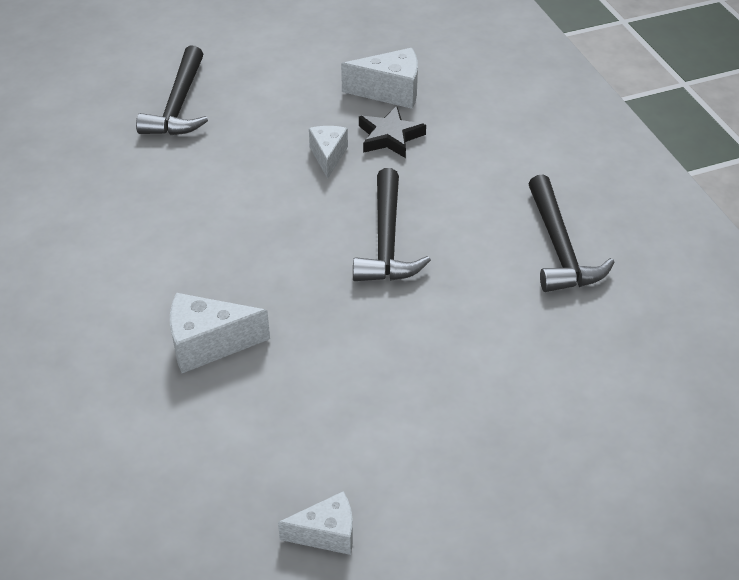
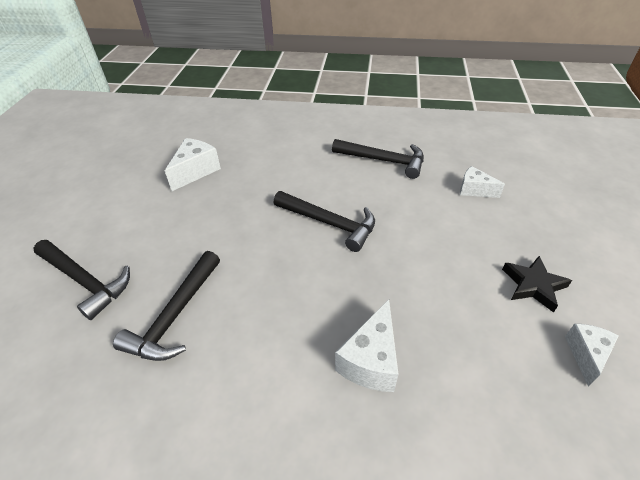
camera: 60 degrees left, 0 degrees up
(177, 184) = (175, 316): none -> black hammer
(328, 156) = (227, 220): white cheese -> white cheese (474, 190)
(390, 137) = (236, 187): black star -> black star (533, 285)

